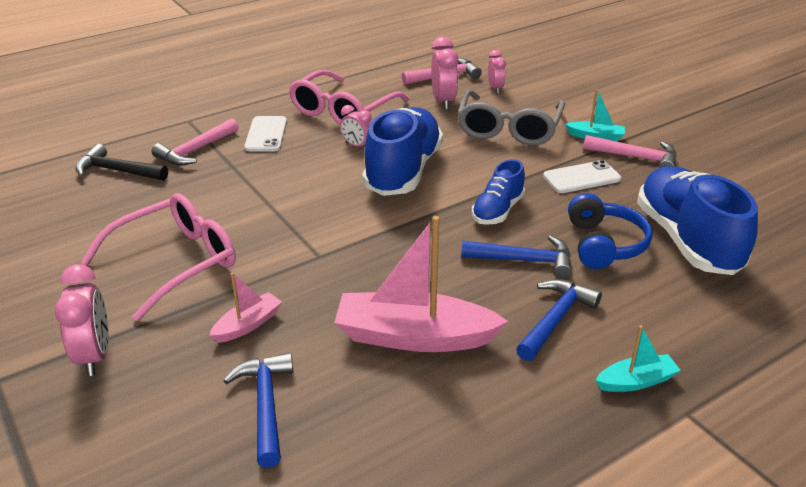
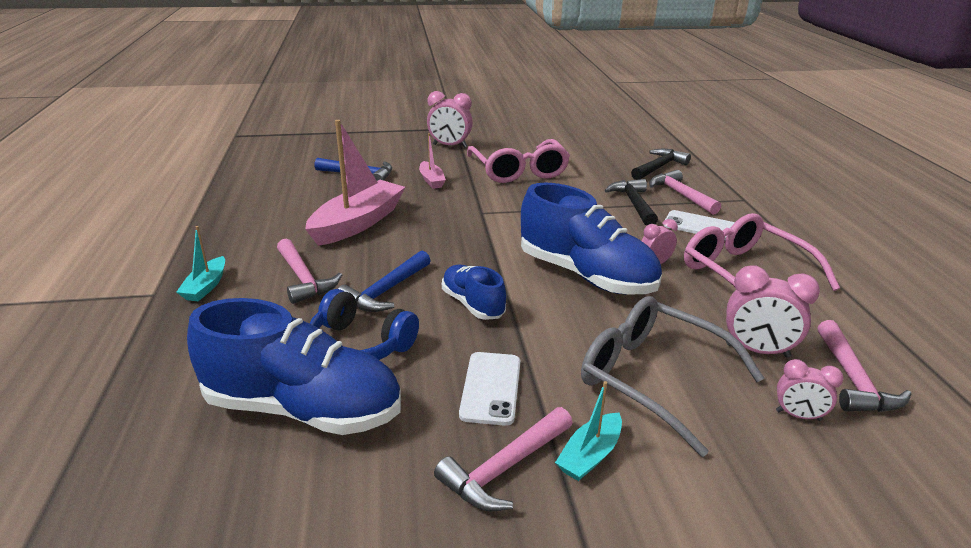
camera: 115 degrees right, 5 degrees down
(235, 171) = (634, 204): none -> black hammer
(555, 319) = (303, 279): blue hammer -> pink hammer

